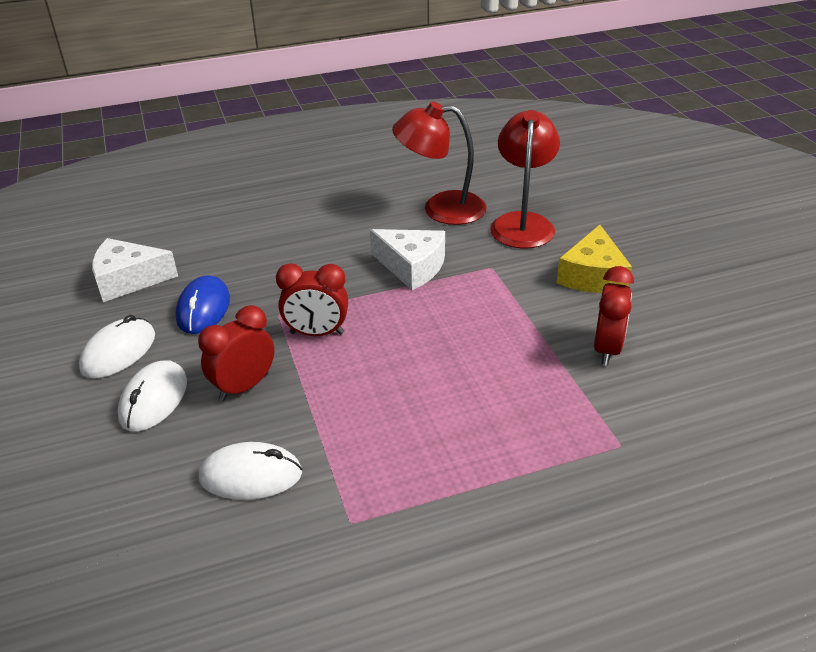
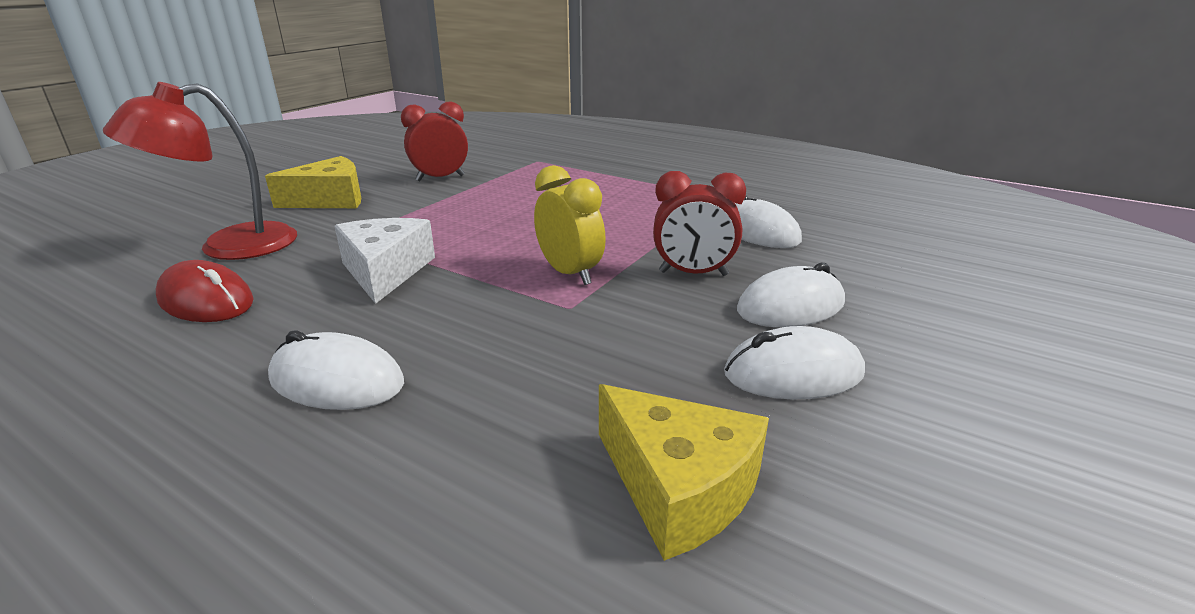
camera: 130 degrees left, 10 degrees down
(128, 280) = (678, 487): white cheese -> yellow cheese
(203, 309) = (632, 361): blue mouse -> none
(307, 229) = (337, 381): none -> white mouse
(317, 333) = (569, 273): red clock -> yellow clock
(441, 209) = (206, 300): red lamp -> red mouse

